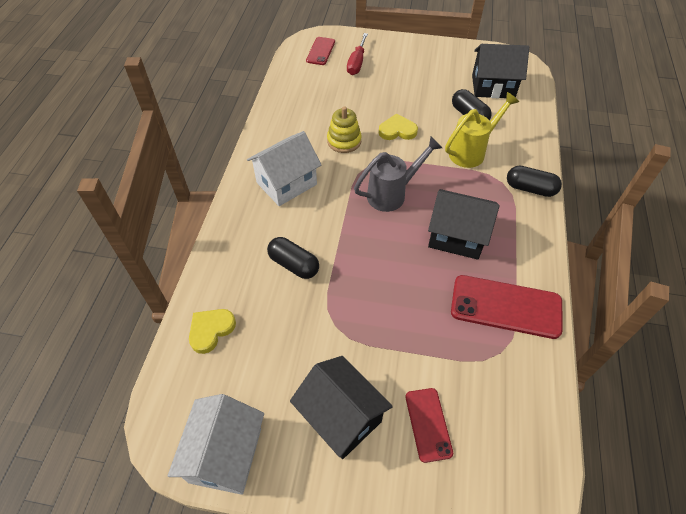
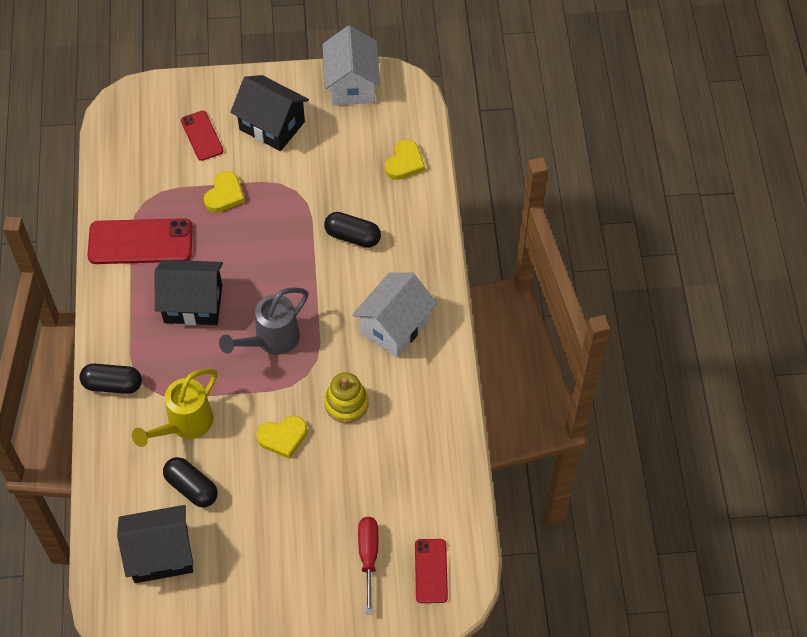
camera: 165 degrees right, 5 degrees up
(412, 339) = (224, 195): none -> yellow heart

